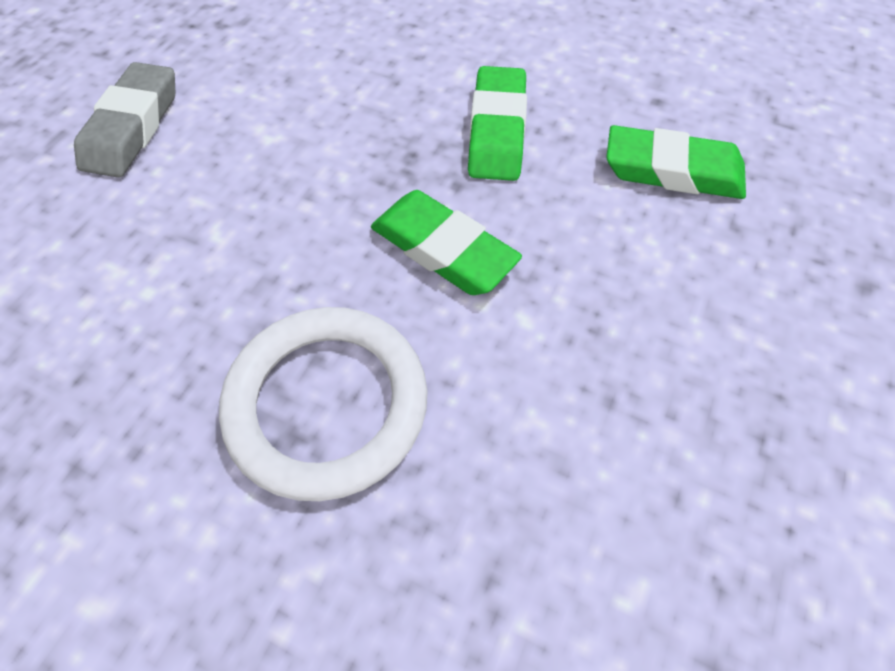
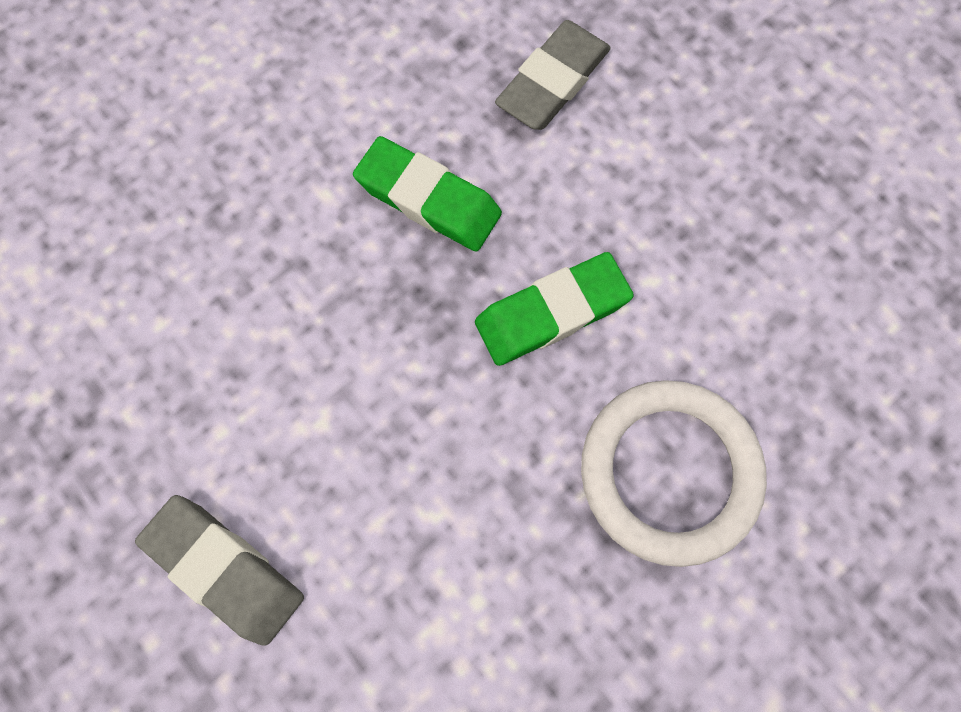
camera: 65 degrees left, 15 degrees up
(672, 171) = (553, 82): green eraser -> grey eraser

